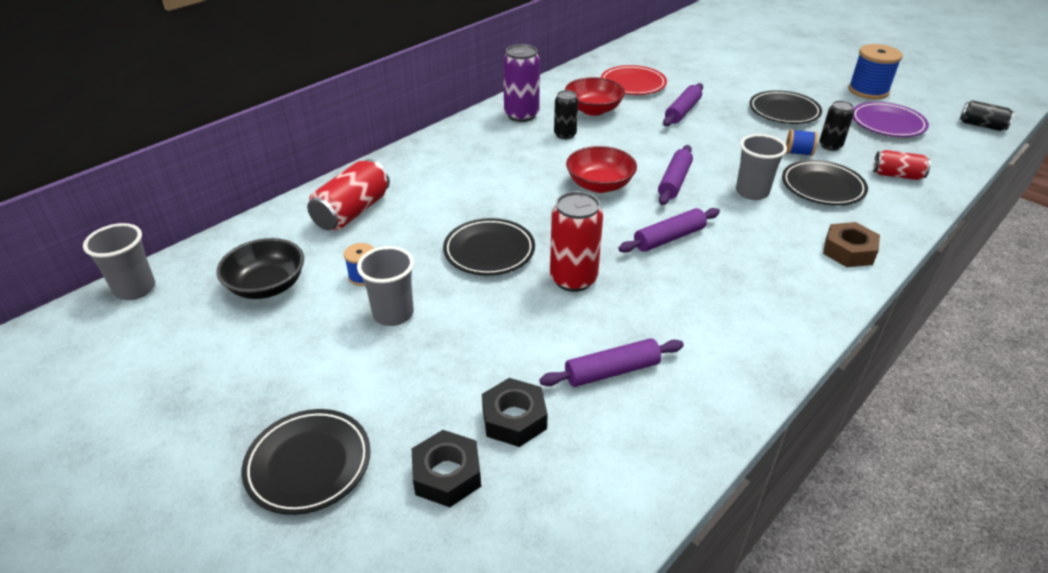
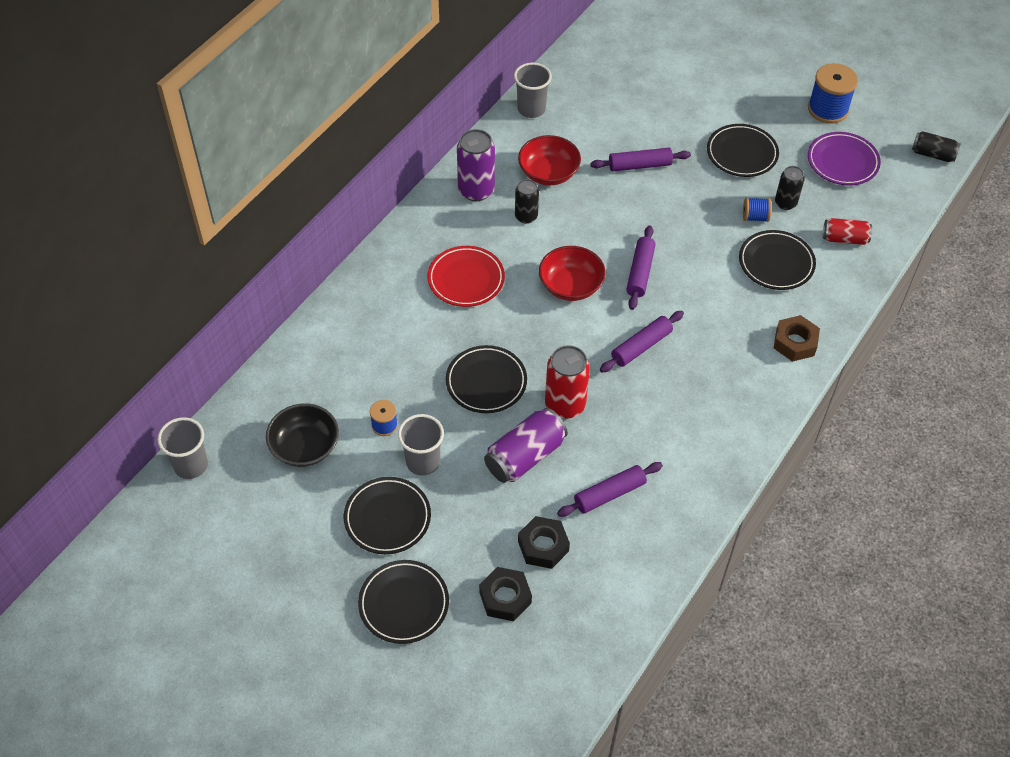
camera: 10 degrees left, 15 degrees up
(329, 364) = (387, 518): none -> black plate
(352, 212) = (348, 350): red can -> none
(515, 321) = (525, 456): none -> purple can
(633, 84) = (584, 124): red plate -> red plate (466, 279)
(682, 111) = (639, 165): purple rolling pin -> purple rolling pin turned 60 degrees clockwise
(752, 192) = (712, 278): grey cup -> grey cup (531, 109)

